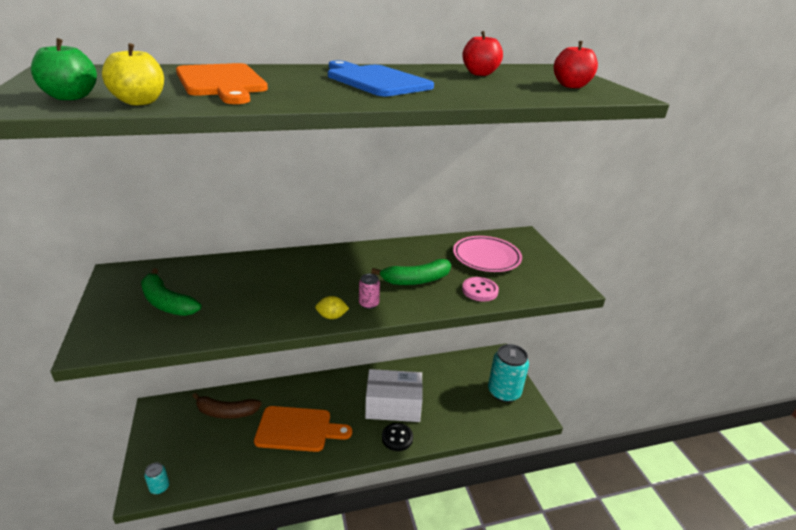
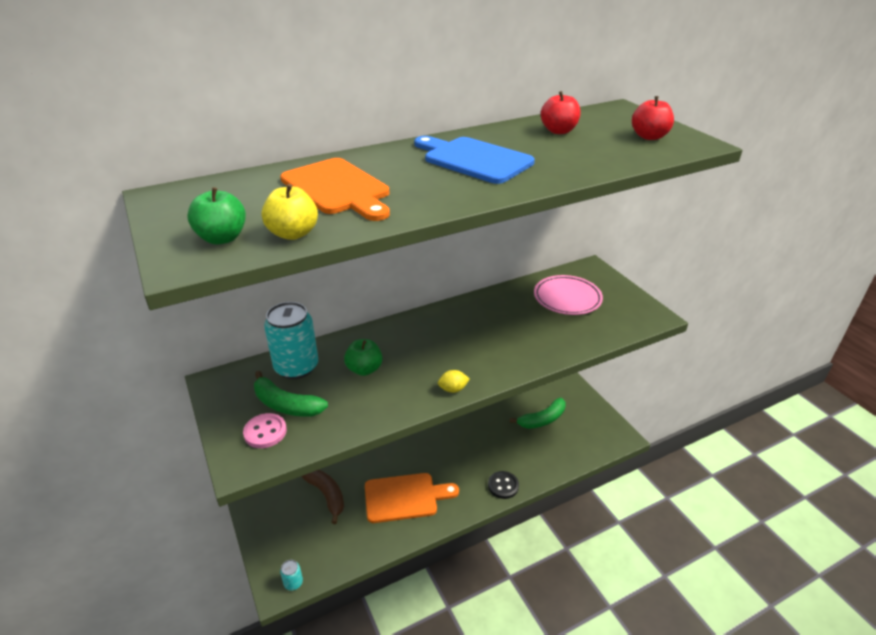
camera: 10 degrees left, 5 degrees up
(226, 412) = (326, 495): brown banana -> brown banana turned 120 degrees counterclockwise
(257, 285) = (364, 369): none -> green apple
(369, 304) = (480, 369): pink can -> none
(393, 405) = (488, 455): white box -> none
(416, 280) = (513, 335): green banana -> green banana (542, 419)
(479, 290) = (575, 336): pink button -> pink button (265, 432)
(504, 392) = (587, 420): turquoise can -> turquoise can (296, 367)

